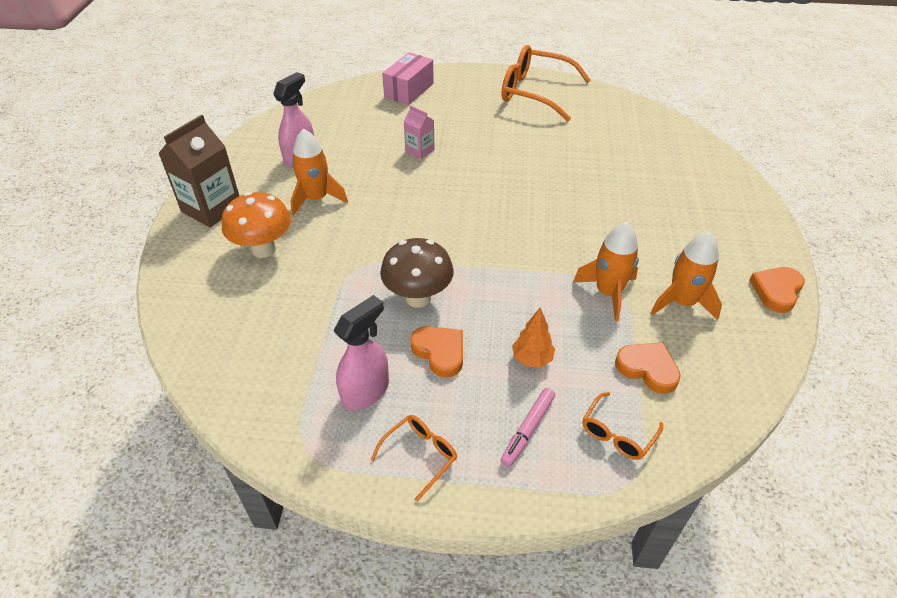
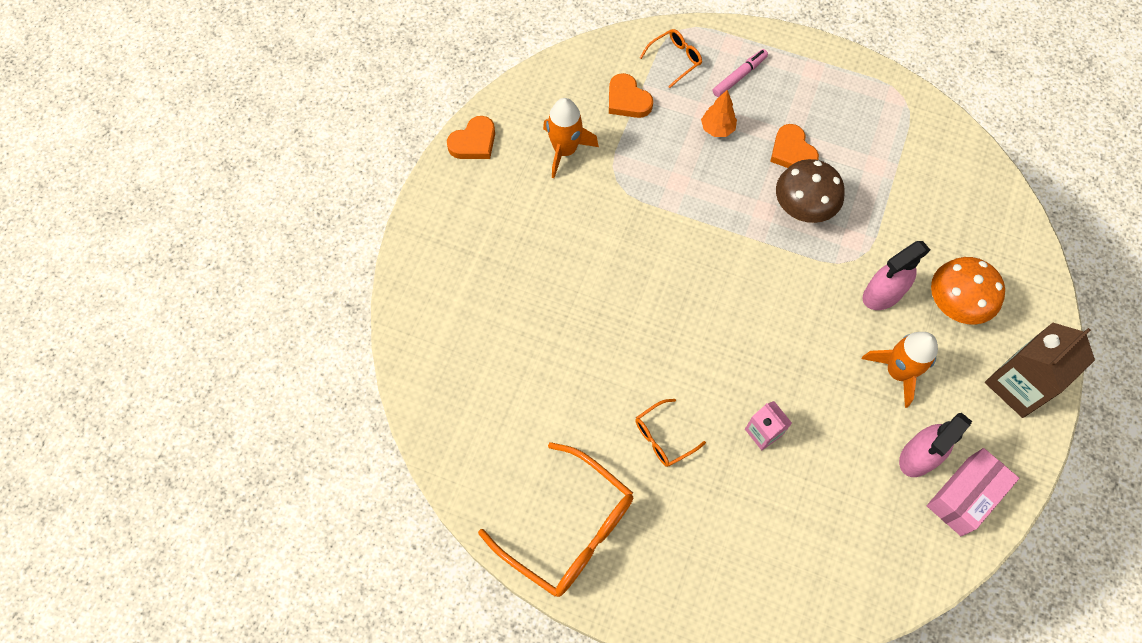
camera: 165 degrees left, 20 degrees up
(366, 391) = (857, 132): pink spray bottle -> pink spray bottle (882, 294)
(409, 90) = (755, 585): pink box -> pink box (964, 496)
(420, 455) = (822, 76): orange glasses -> orange glasses (663, 438)
(607, 293) = (626, 175): orange rocket -> none

